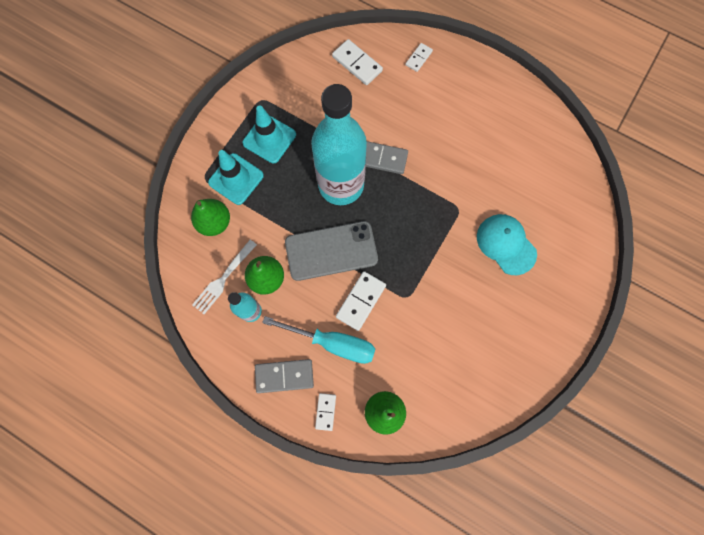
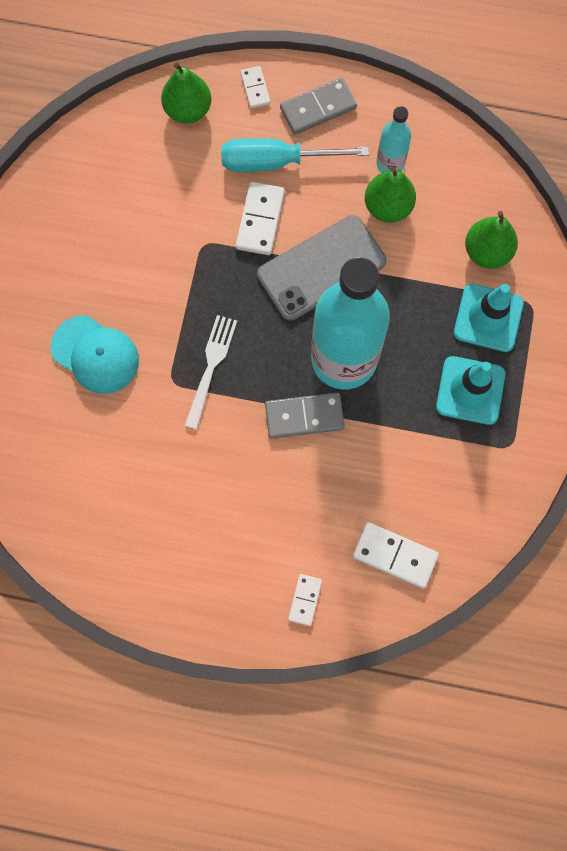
camera: 160 degrees right, 0 degrees up
(223, 278) = (441, 189): white fork -> white fork (211, 367)

